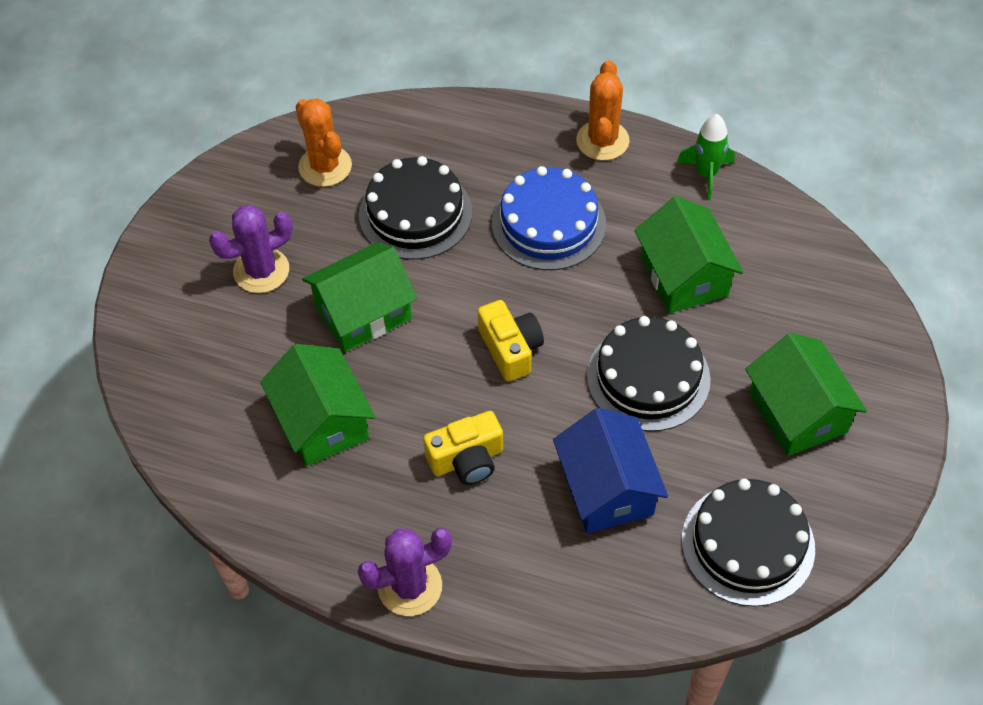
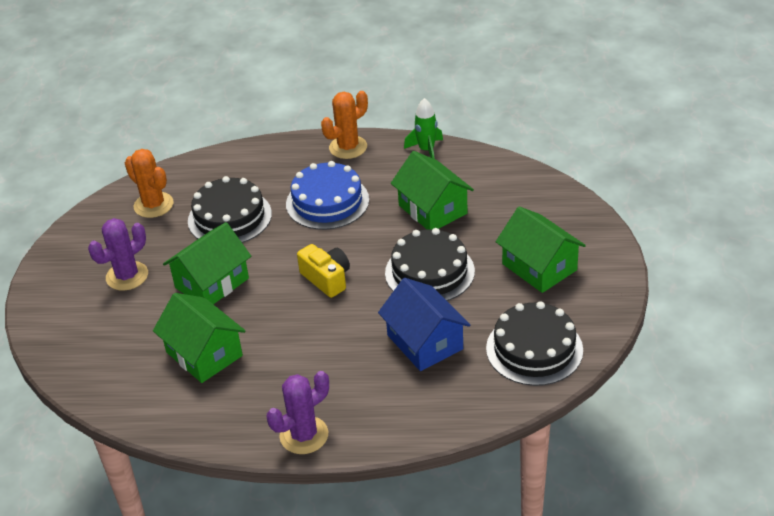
camera: 15 degrees left, 15 degrees down
(467, 459) = (318, 350): yellow camera -> none
(602, 141) = (348, 147): orange cactus -> orange cactus turned 60 degrees clockwise

